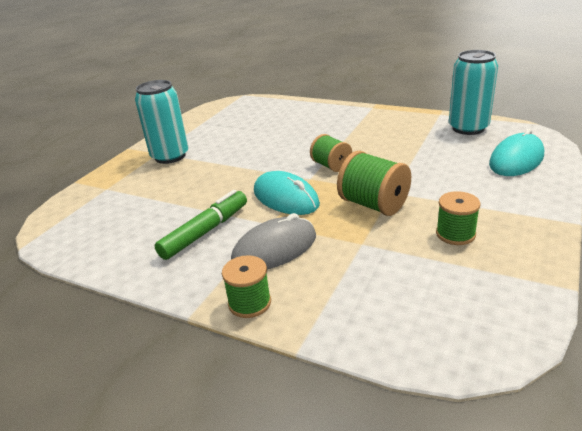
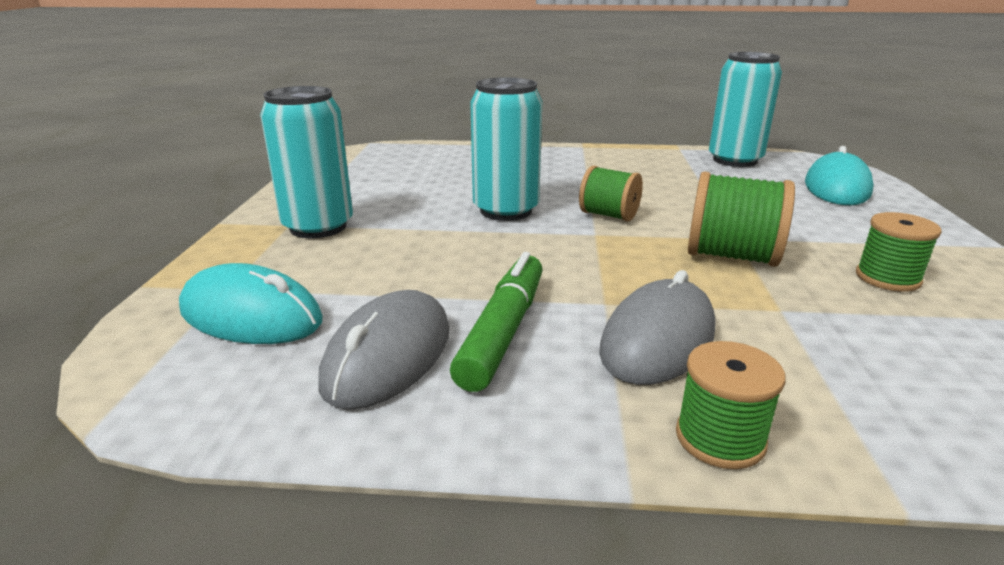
camera: 25 degrees left, 5 degrees down
(146, 235) = (388, 356): none -> grey mouse
(275, 156) = (506, 210): none -> turquoise can
(286, 198) = (588, 263): turquoise mouse -> turquoise mouse (251, 315)

